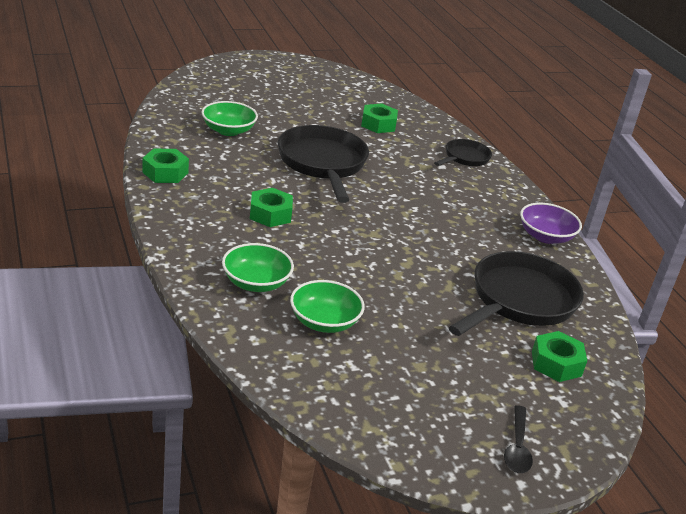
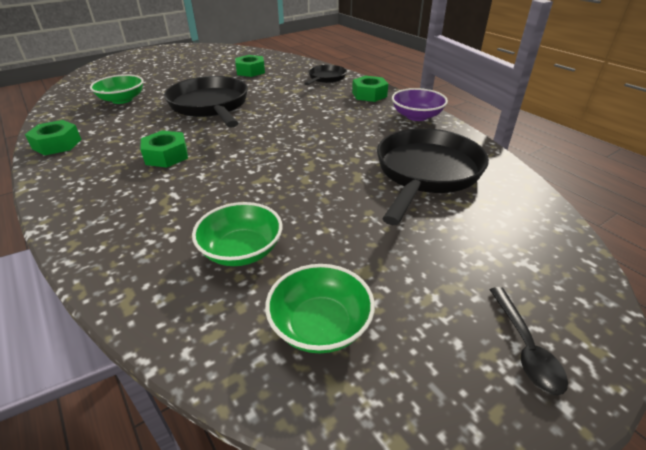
camera: 10 degrees left, 5 degrees up
(256, 283) = (156, 227): green bowl -> green bowl (320, 325)
(556, 363) = (496, 224): green nut -> green nut (369, 94)

